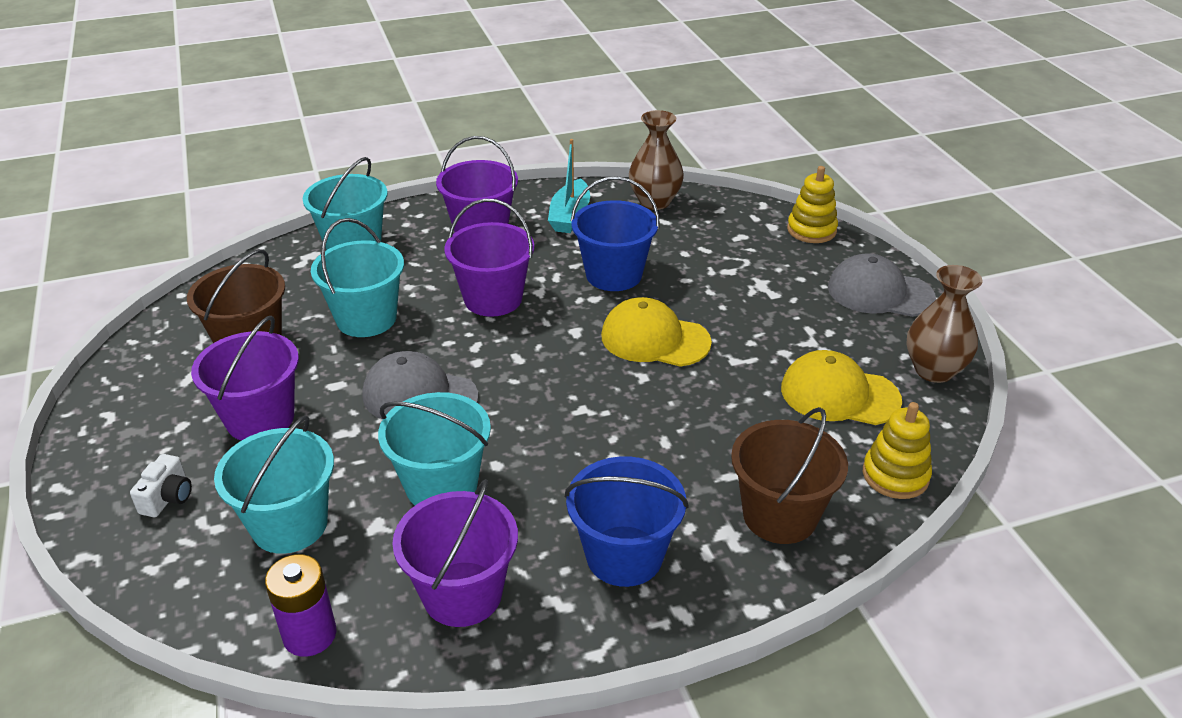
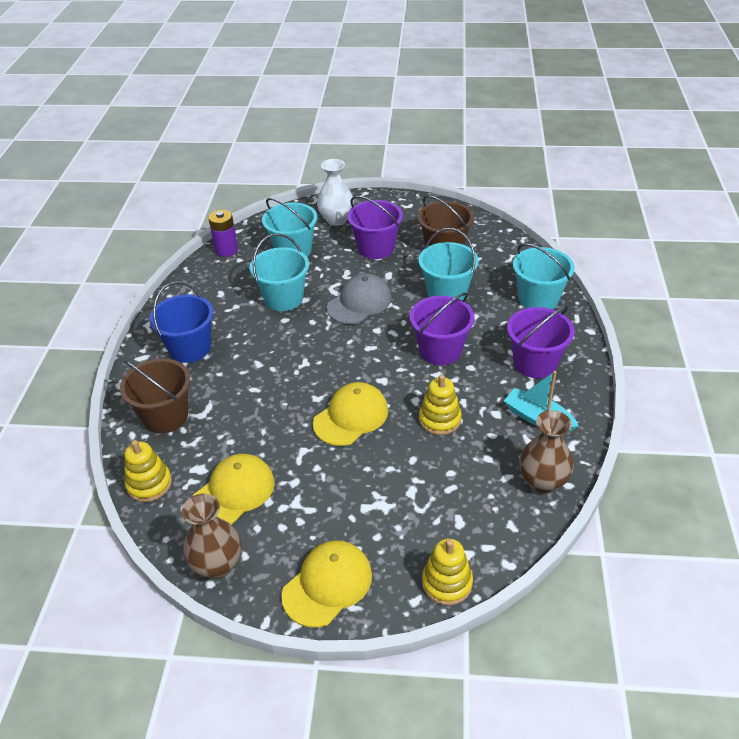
camera: 115 degrees right, 5 degrees up
(168, 497) = (336, 220): white camera -> white vase
(462, 594) = (212, 293): purple bucket -> none
(614, 275) = (440, 419): blue bucket -> yellow stacking toy
(880, 292) = (327, 585): grey cap -> yellow cap

